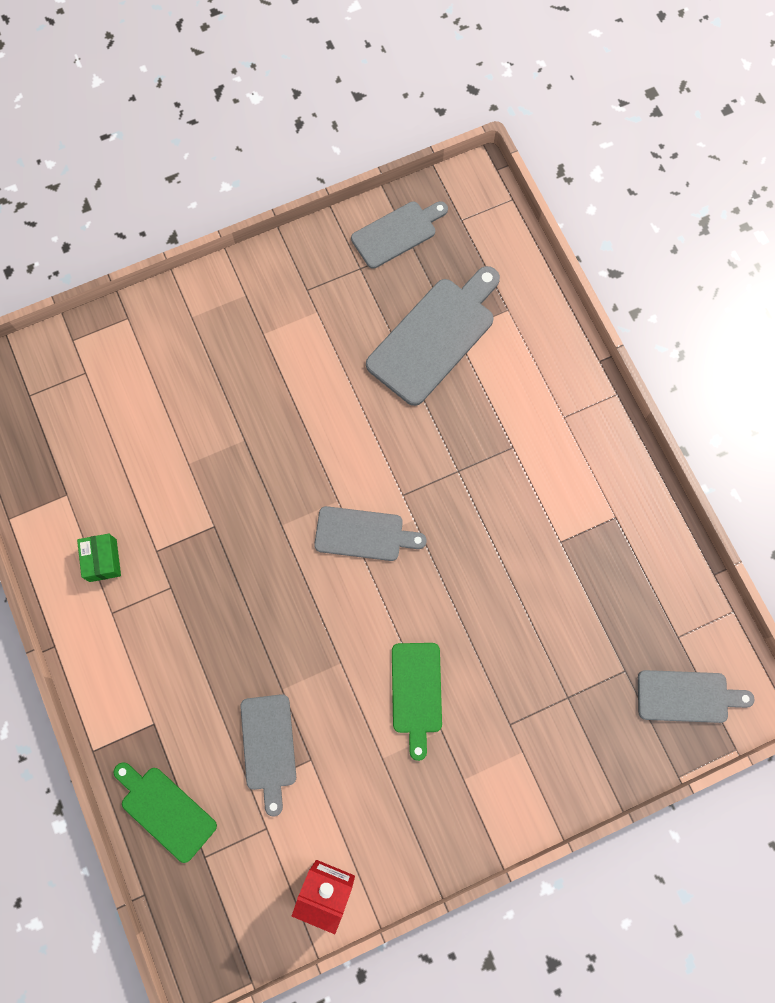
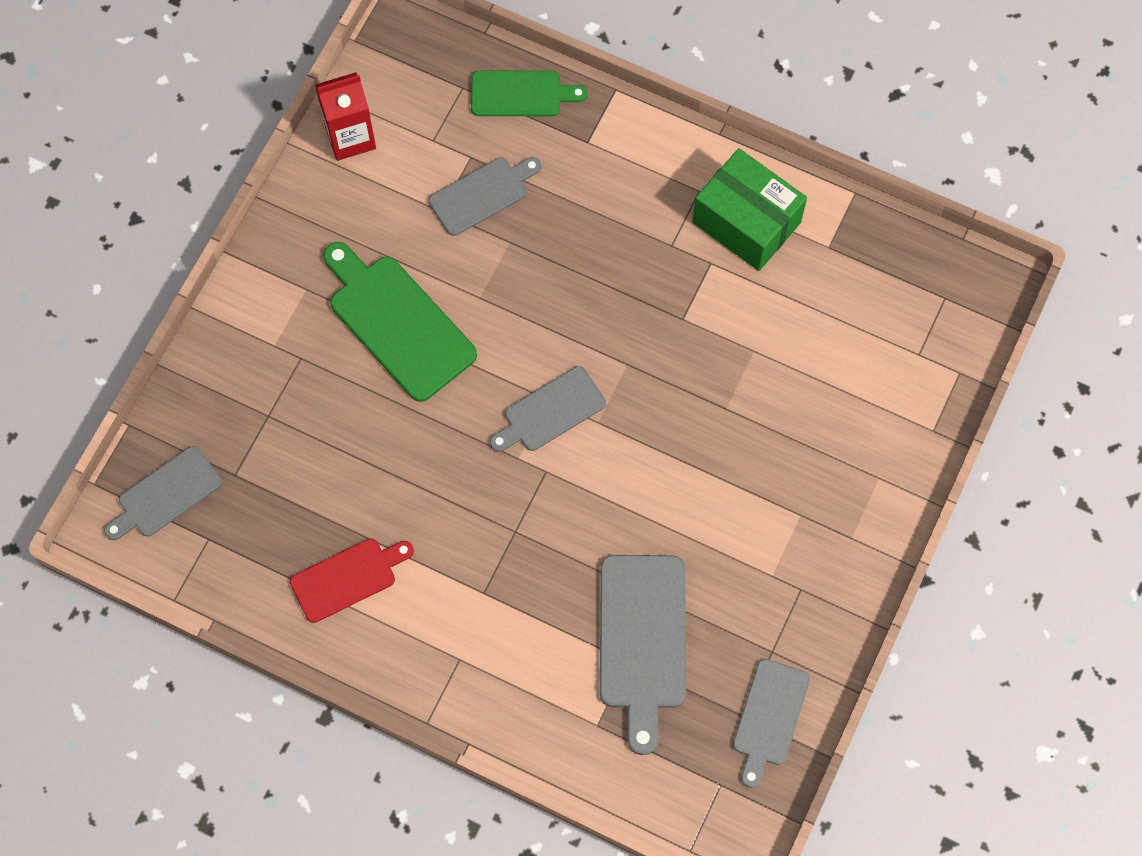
camera: 140 degrees right, 5 degrees down
(103, 560) = (746, 222): green box -> green box, size x2.05
(268, 747) = (482, 194): grey cutting board -> grey cutting board turned 105 degrees clockwise
(416, 692) = (398, 323): green cutting board -> green cutting board, size x1.58
(598, 529) = (348, 578): none -> red cutting board

